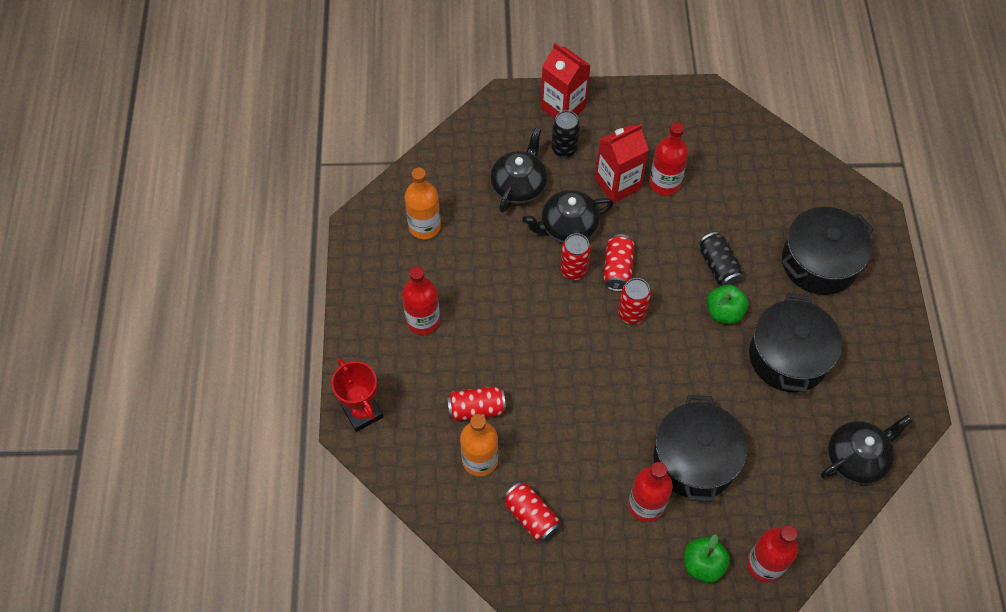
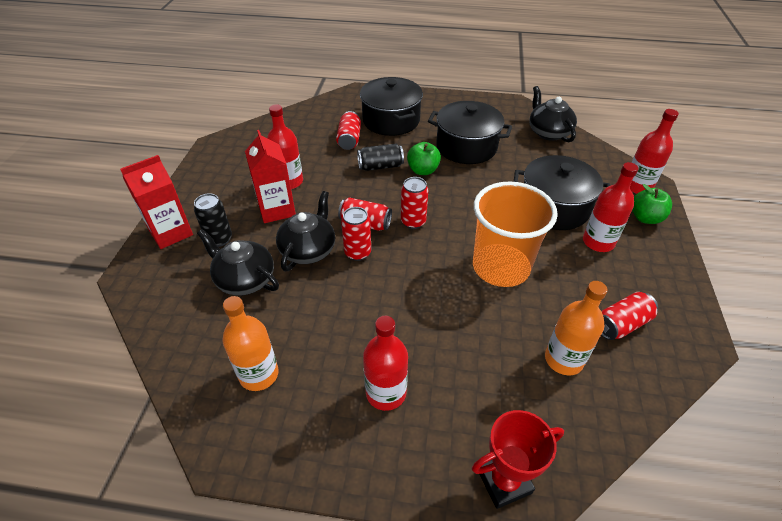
camera: 80 degrees left, 15 degrees down
(476, 409) = (503, 354): red can -> red can (349, 139)
(567, 227) = (308, 250): black teapot -> black teapot turned 150 degrees counterclockwise
(584, 404) = (501, 267): none -> orange cup

